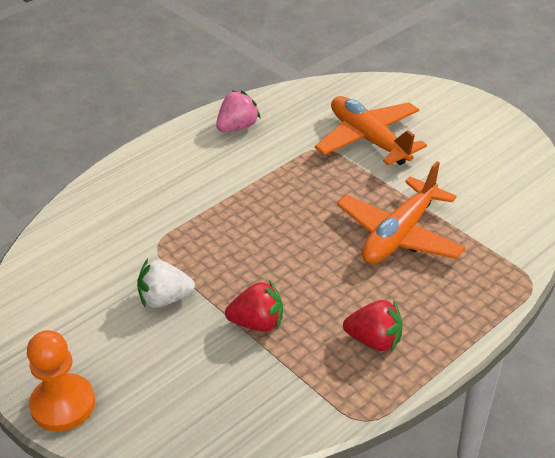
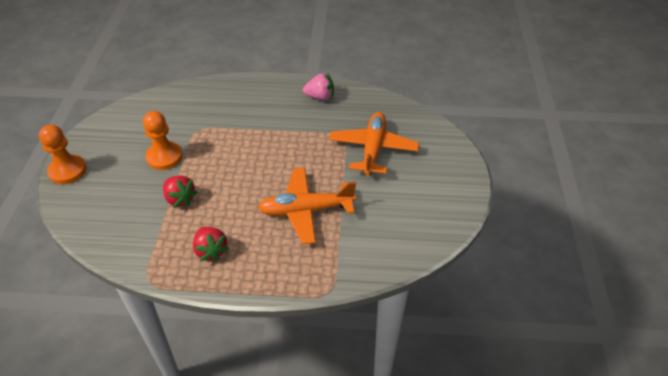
camera: 45 degrees right, 5 degrees up
(165, 299) = (164, 157): white strawberry -> orange pawn

